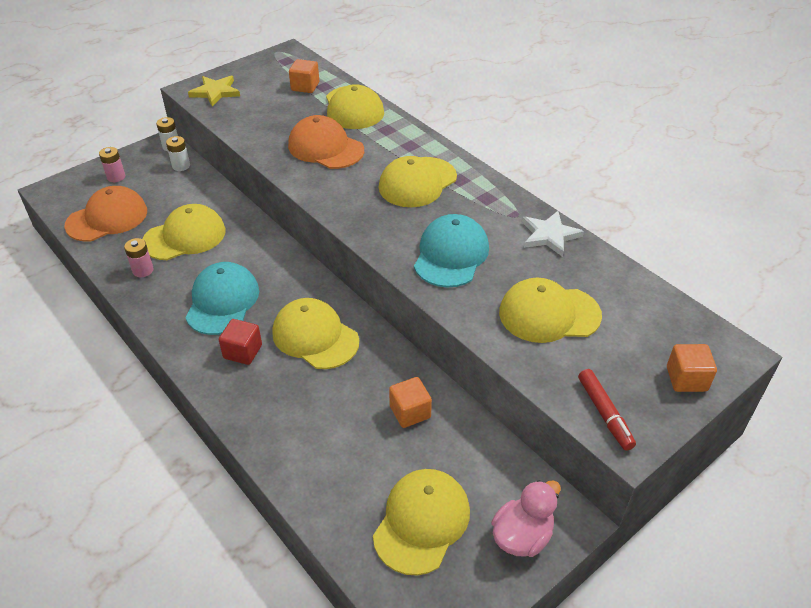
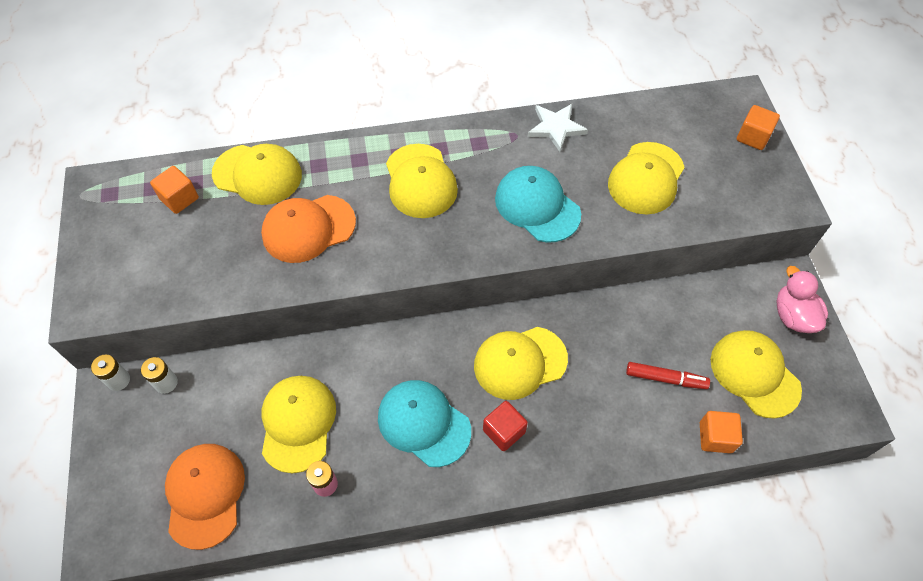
camera: 60 degrees left, 15 degrees up
(116, 177) = (131, 461): pink battery -> none
(215, 92) = (112, 287): yellow star -> none
(410, 412) = (645, 330): orange cube -> orange cube (715, 437)
(604, 413) = (762, 201): red marker -> red marker (665, 378)

